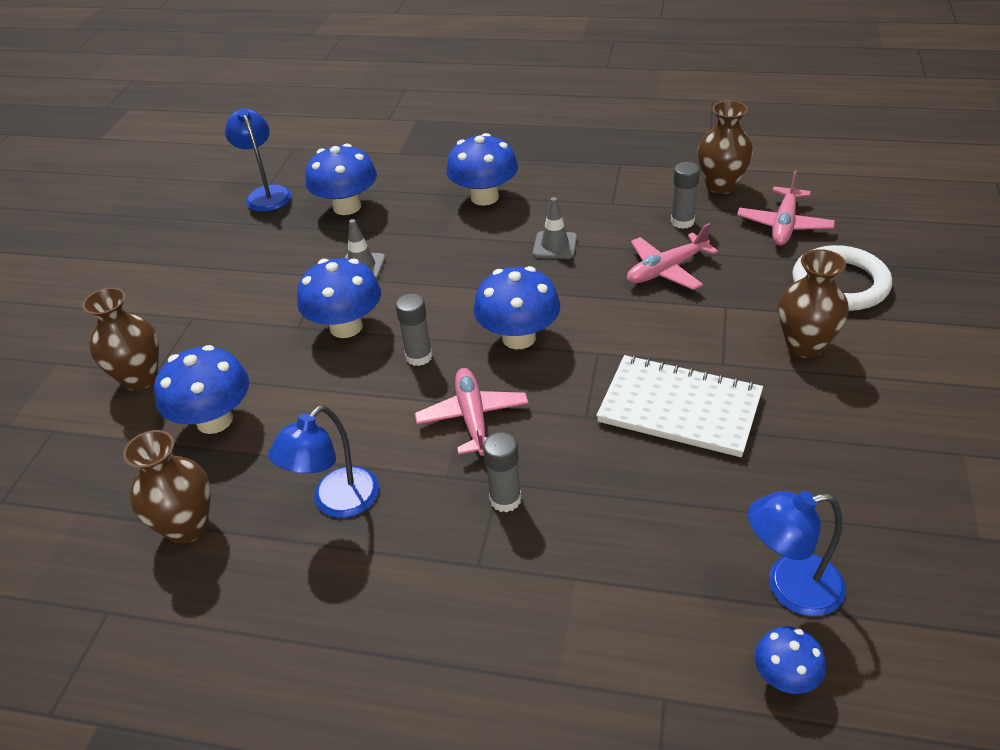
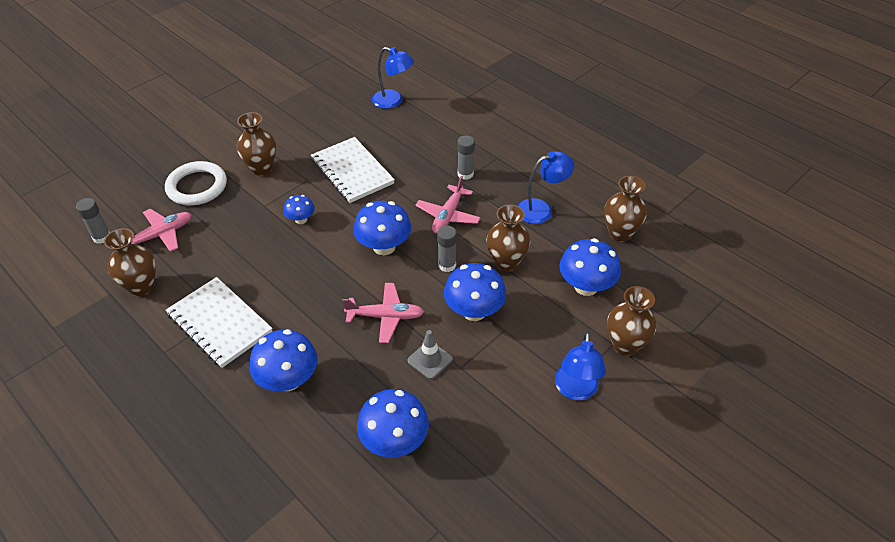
camera: 150 degrees left, 5 degrees up
(266, 194) = (450, 513): blue lamp -> blue lamp (575, 390)
(342, 397) = (506, 262): none -> brown vase
(555, 245) = (295, 300): grey traffic cone -> none
(602, 198) = (219, 323): none -> white notebook
(666, 270) = (261, 243): pink plane -> pink plane (386, 316)
(682, 221) = (204, 272): grey glue stick -> grey glue stick (102, 237)
(785, 677) = (425, 85): blue mushroom -> blue mushroom (301, 219)

